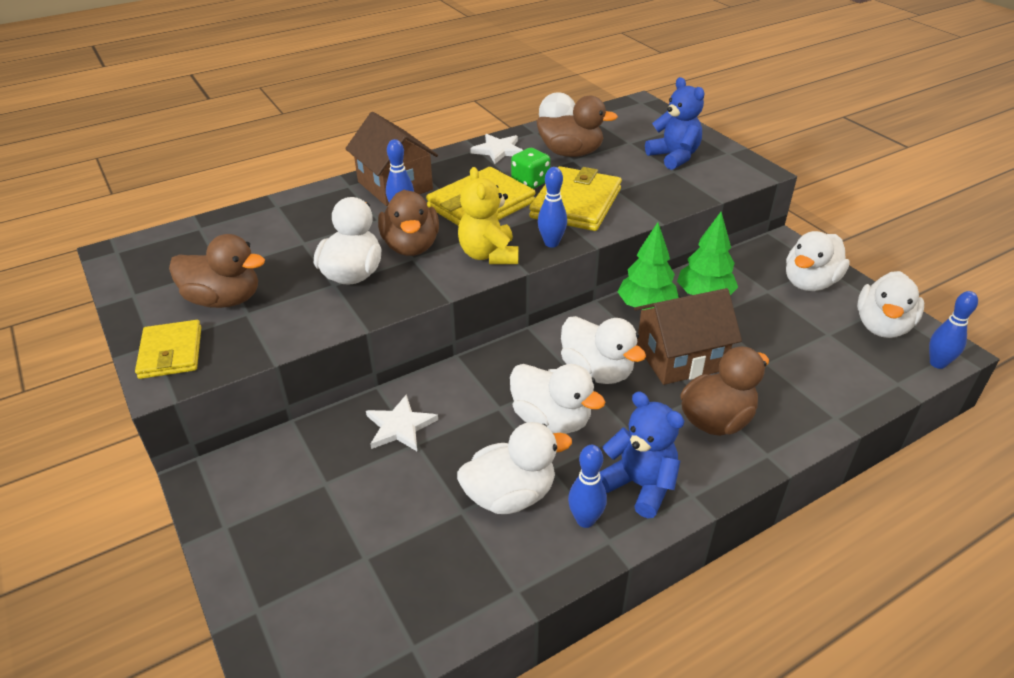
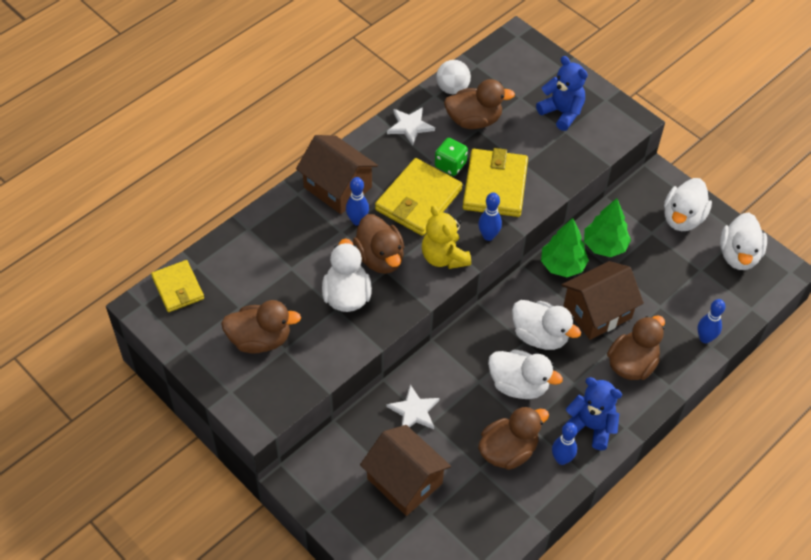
camera: 15 degrees left, 15 degrees up
(171, 352) = (248, 396): yellow wallet -> yellow wallet (178, 288)
(348, 507) = (404, 481): none -> brown house
(510, 495) = (508, 451): white duck -> brown duck
(937, 363) = (778, 285): blue bowling pin -> blue bowling pin (705, 338)

